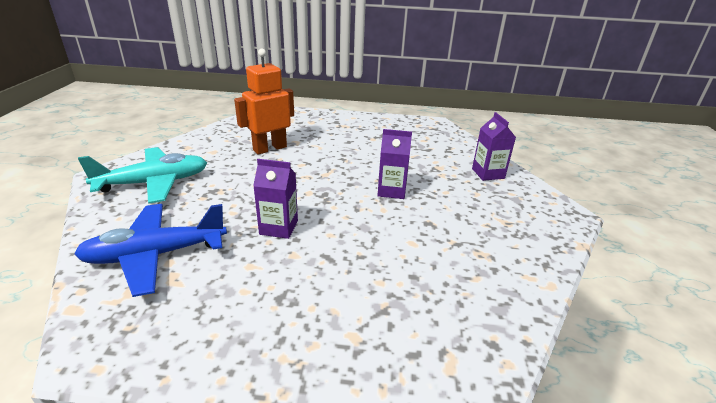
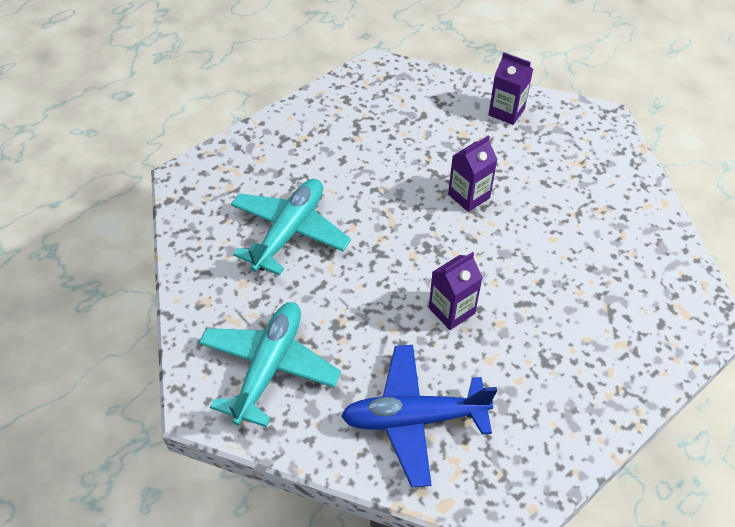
camera: 45 degrees left, 20 degrees up
(155, 255) = (414, 419): blue plane -> blue plane turned 60 degrees clockwise
(269, 148) = (289, 232): orange robot -> turquoise plane

